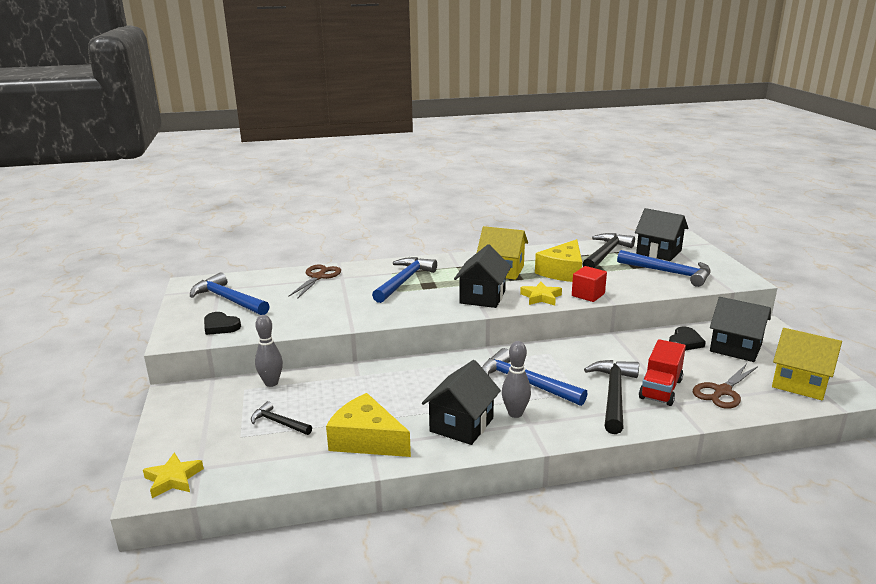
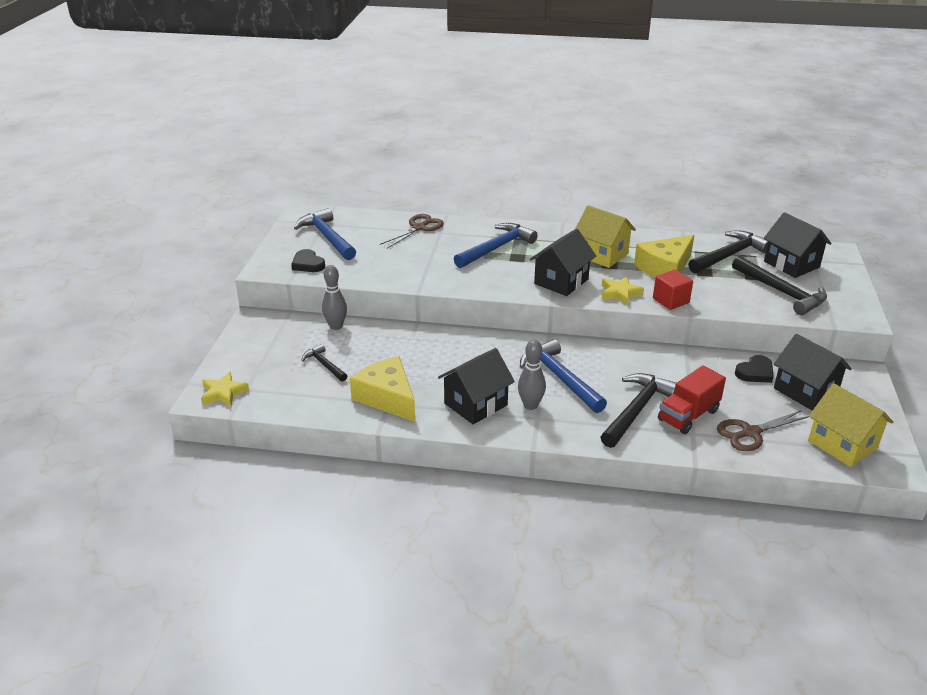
camera: 20 degrees right, 10 degrees up
(669, 273) = (781, 292): blue hammer -> black hammer

